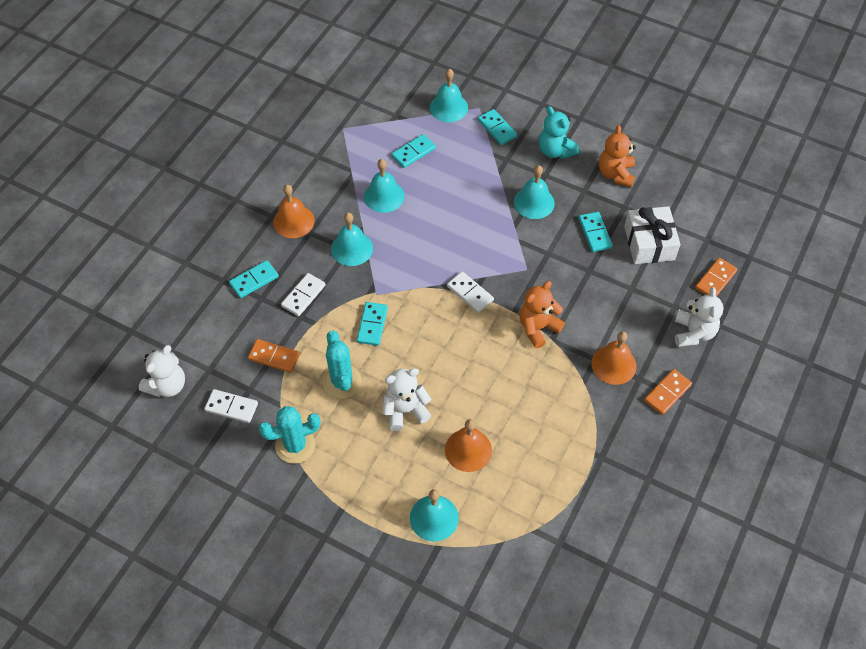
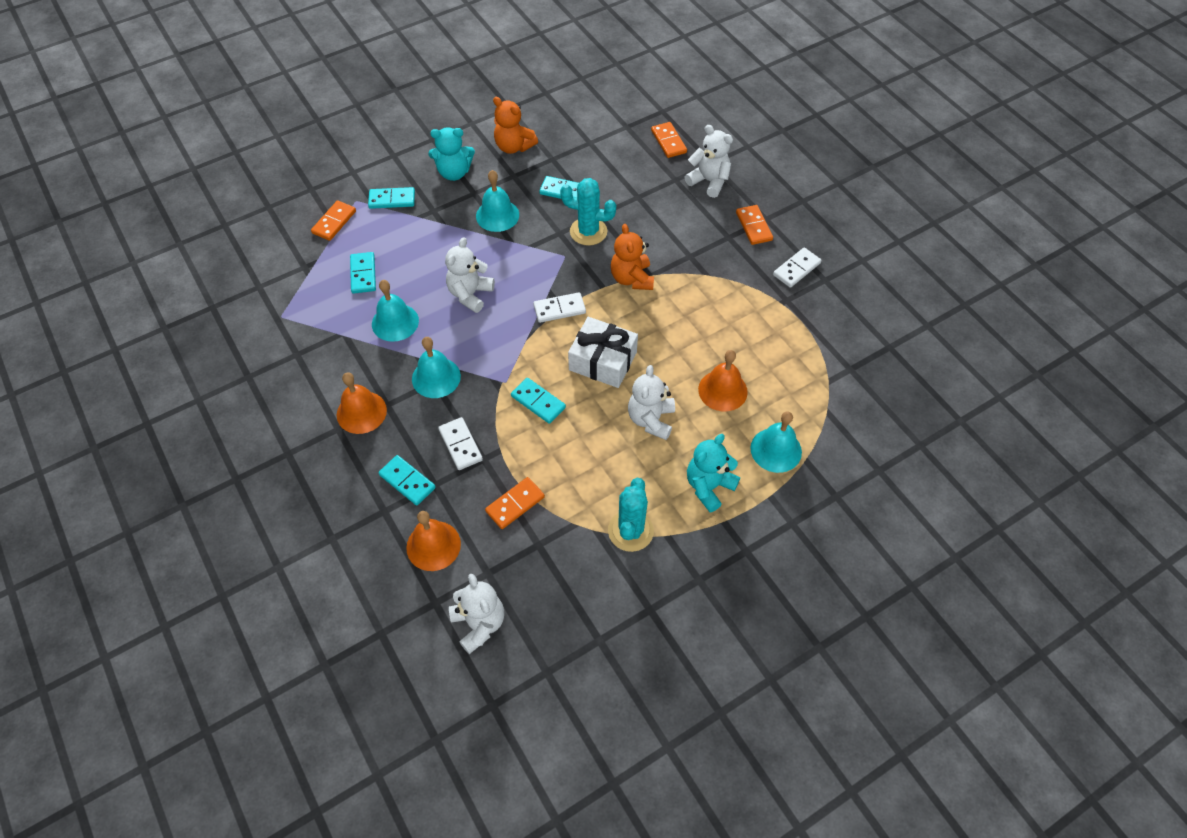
camera: 60 degrees left, 0 degrees up
(231, 407) = (548, 571): white domino -> white domino (796, 269)
(254, 280) = (407, 481): turquoise domino -> turquoise domino turned 45 degrees counterclockwise
(342, 382) = (585, 457): turquoise cactus -> turquoise cactus (588, 231)
(367, 482) = (709, 486): none -> turquoise teddy bear
(442, 227) = (470, 294): none -> white teddy bear
(448, 107) = (334, 222): turquoise bell -> orange domino
(613, 364) = (704, 246): orange bell -> orange bell (433, 545)
(649, 243) = (602, 162): white gift -> white gift (603, 361)

